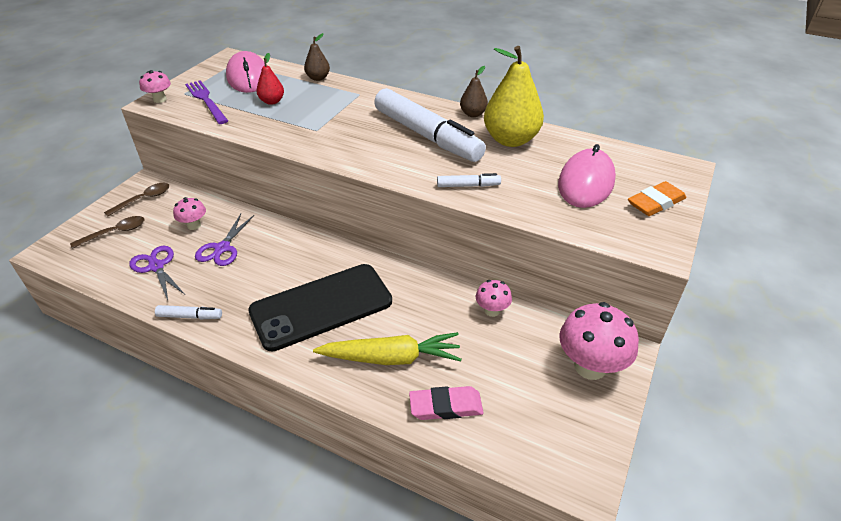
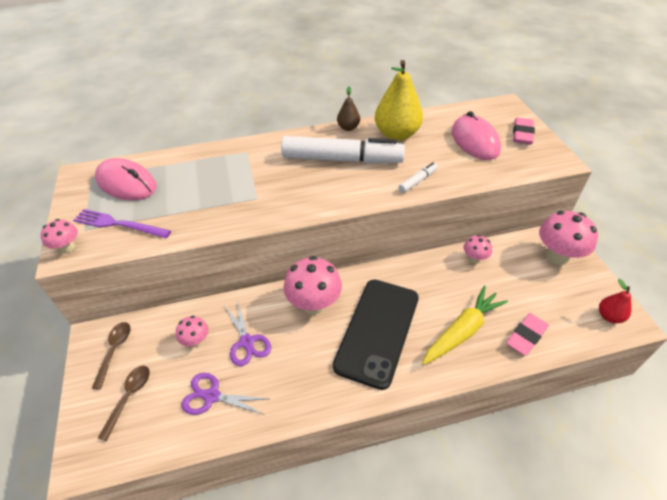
camera: 40 degrees left, 5 degrees up
(190, 316) = (296, 411): white marker -> none
(272, 101) = (183, 194): red pear -> red pear (609, 316)
(302, 254) = (314, 304): none -> pink mushroom
(318, 78) = (192, 154): brown pear -> none
(655, 203) = (522, 134): orange eraser -> pink eraser

